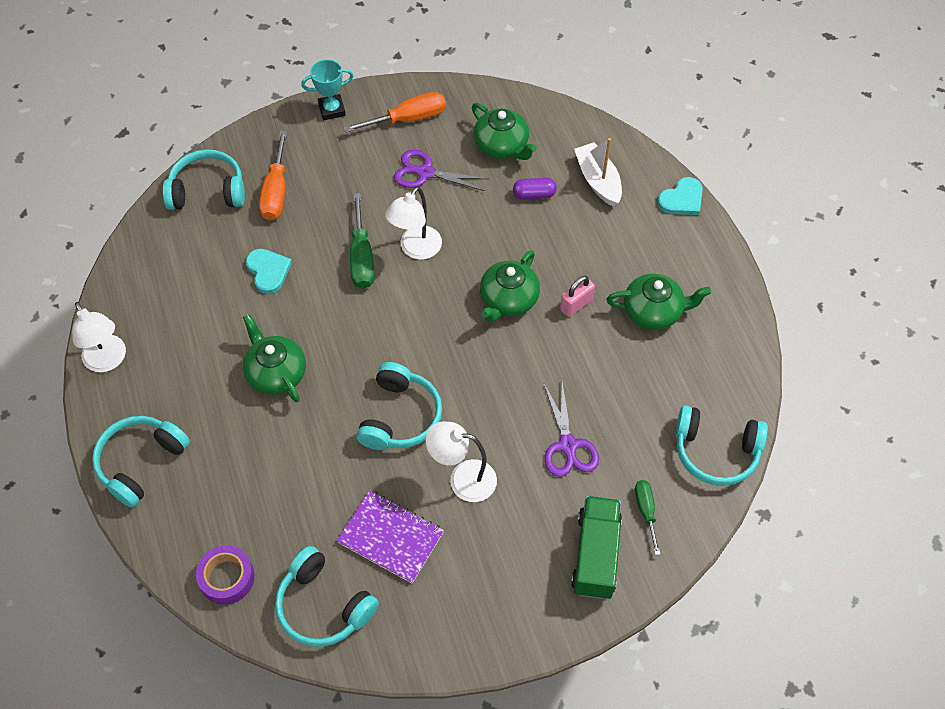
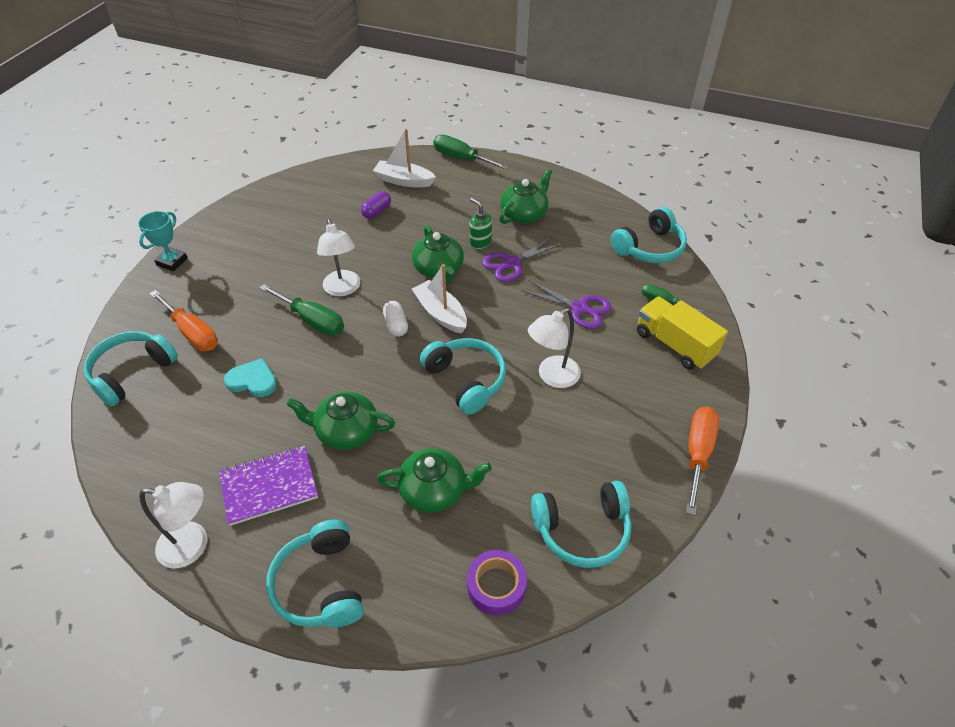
camera: 50 degrees left, 10 degrees down
(390, 537) = (561, 448): purple notebook -> purple notebook (269, 486)
(408, 119) = (238, 230): orange screwdriver -> orange screwdriver (698, 454)
(412, 319) = (396, 325): none -> white capsule
(425, 173) = (290, 248): purple scissors -> purple scissors (511, 263)
(456, 342) = (440, 313): none -> white boat
(502, 146) = (321, 203): green teapot -> green teapot (434, 490)
(576, 305) = (480, 242): pink padlock -> green soap dispenser
(595, 555) = (674, 344): green truck -> yellow truck
(682, 199) = (461, 158): turquoise heart -> green screwdriver

